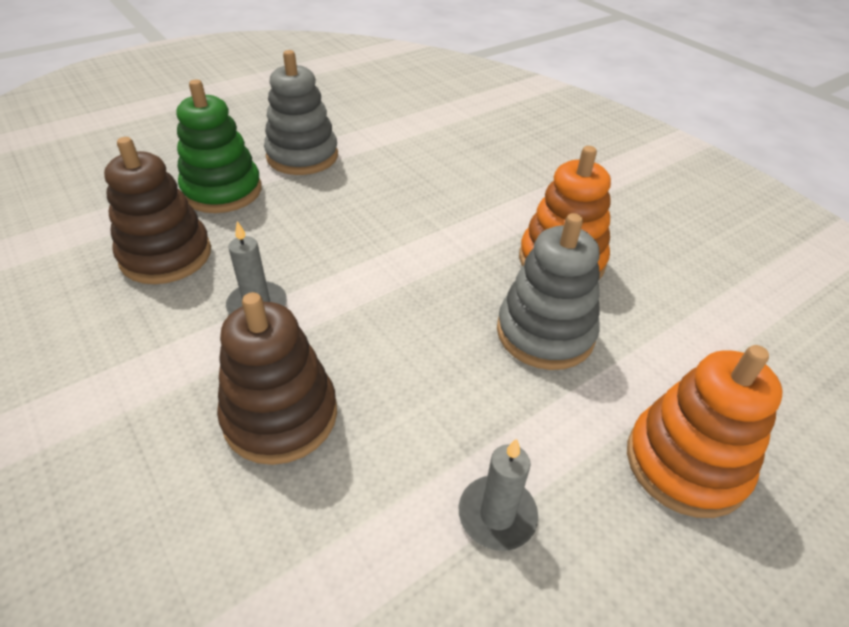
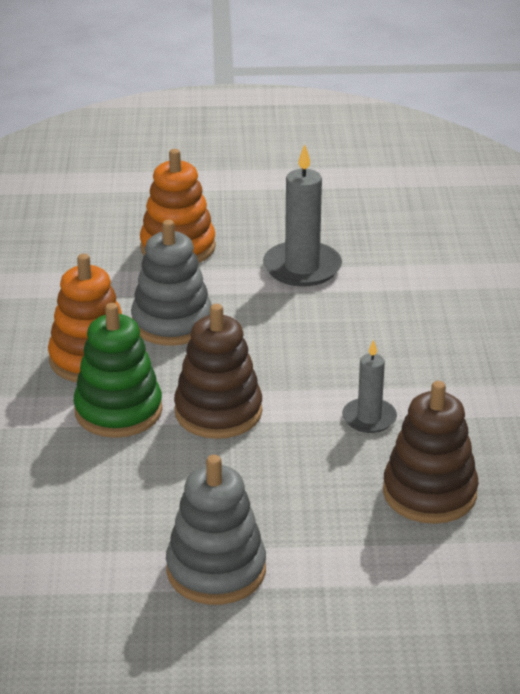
camera: 145 degrees left, 10 degrees down
(222, 191) = (340, 552): green stacking toy -> green stacking toy (118, 411)
(280, 415) = (392, 346): brown stacking toy -> brown stacking toy (218, 412)
(497, 515) = (302, 268): grey candle -> grey candle, size x1.66

